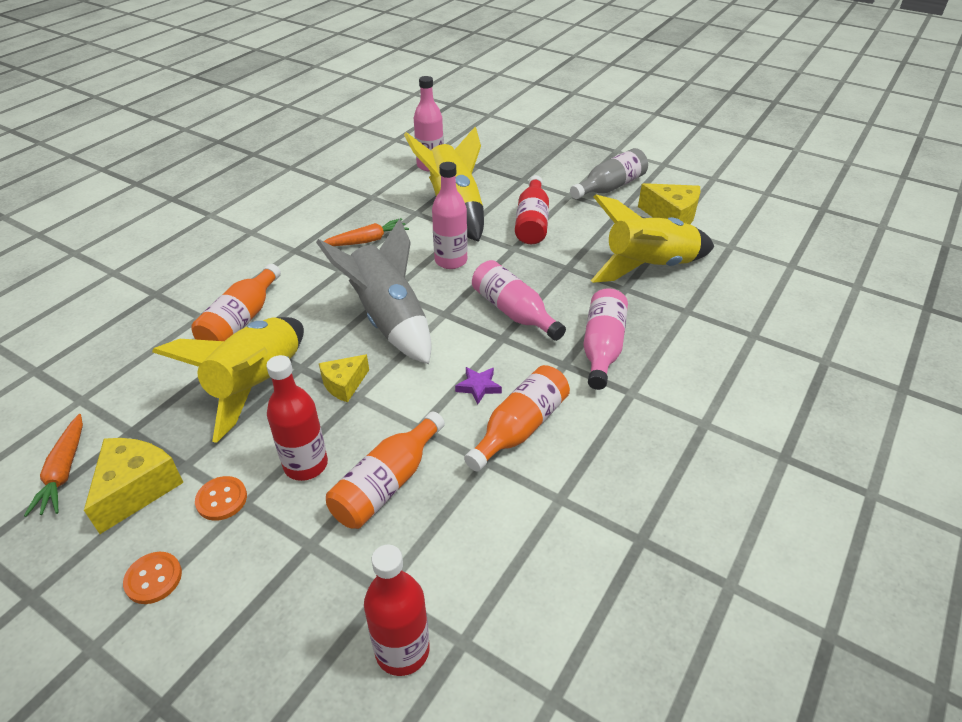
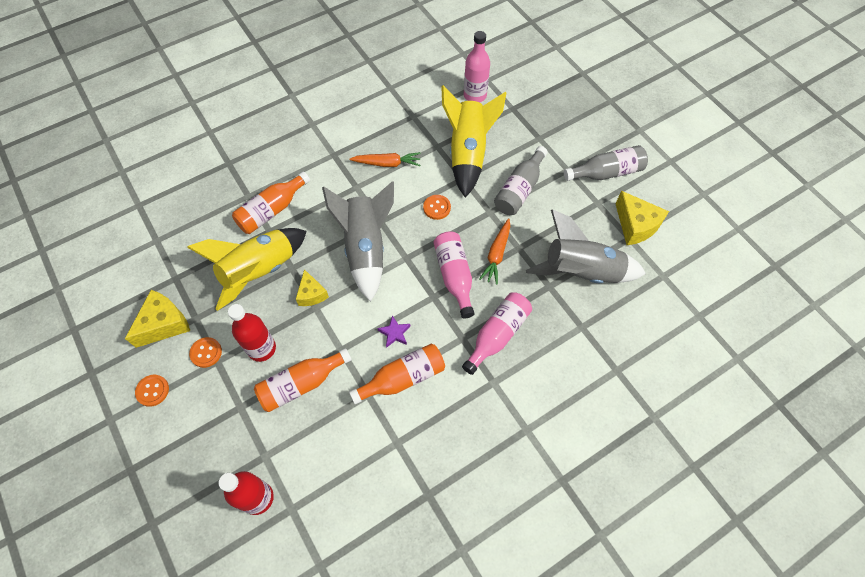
camera: 25 degrees right, 20 degrees up
(64, 471) = (131, 293): orange carrot -> orange carrot (497, 254)
(344, 384) = (311, 294): yellow cheese -> yellow cheese turned 90 degrees counterclockwise
(451, 261) = (437, 208): pink bottle -> orange button
(532, 222) = (519, 189): red bottle -> grey bottle
(649, 267) = (581, 272): yellow rocket -> grey rocket

